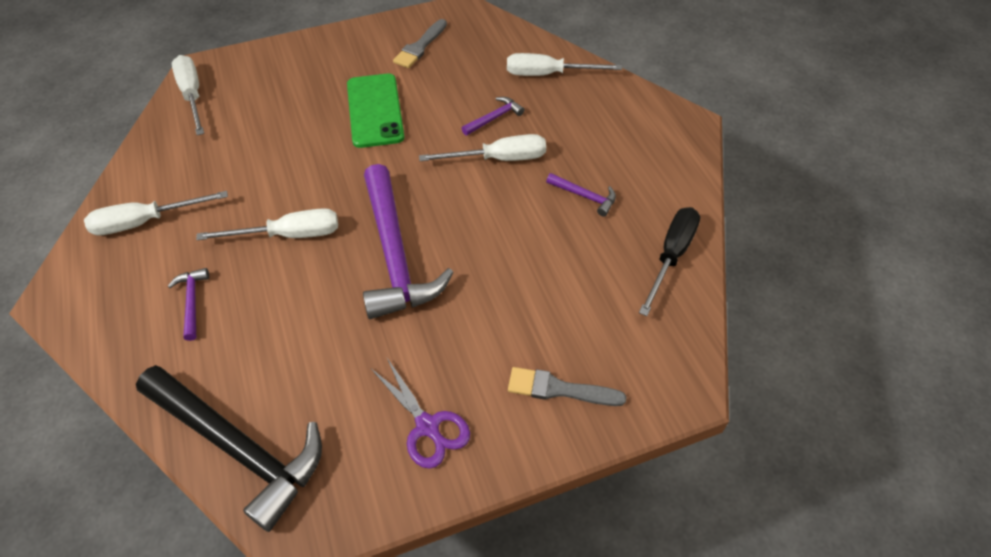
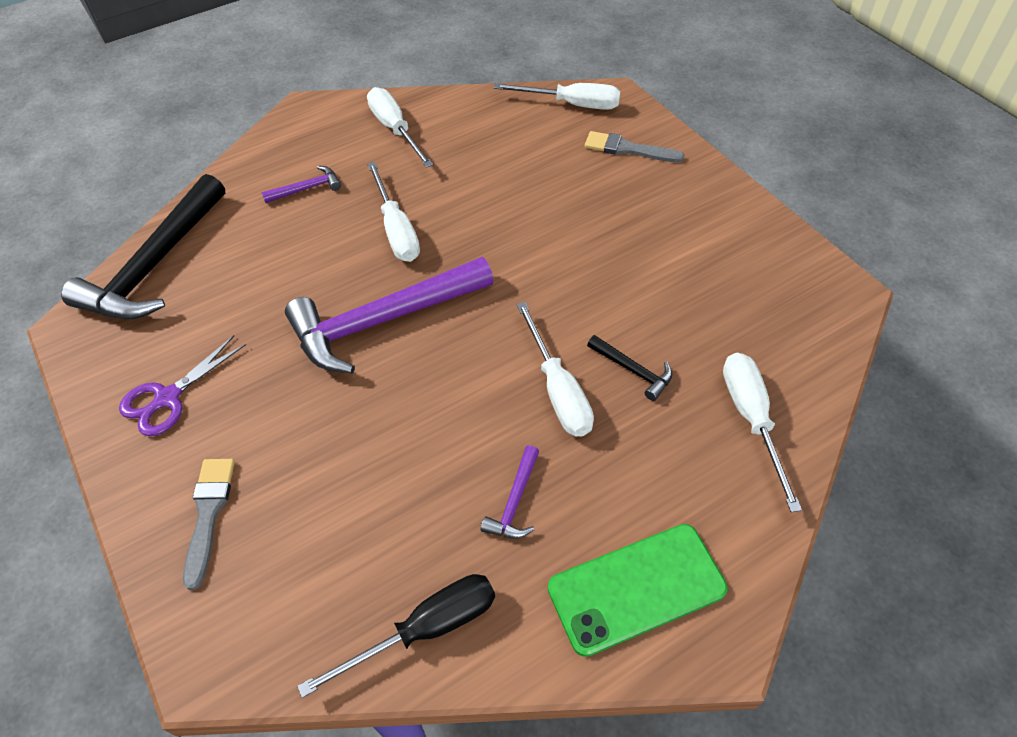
camera: 80 degrees right, 0 degrees up
(192, 95) = (572, 104): white screwdriver -> white screwdriver turned 45 degrees clockwise
(375, 110) = (602, 249): green phone -> green phone (636, 588)
(420, 46) = (741, 264): grey brush -> grey brush (628, 149)
(494, 118) = (633, 370): purple hammer -> black hammer
(671, 256) = (425, 630): black screwdriver -> black screwdriver turned 45 degrees counterclockwise

